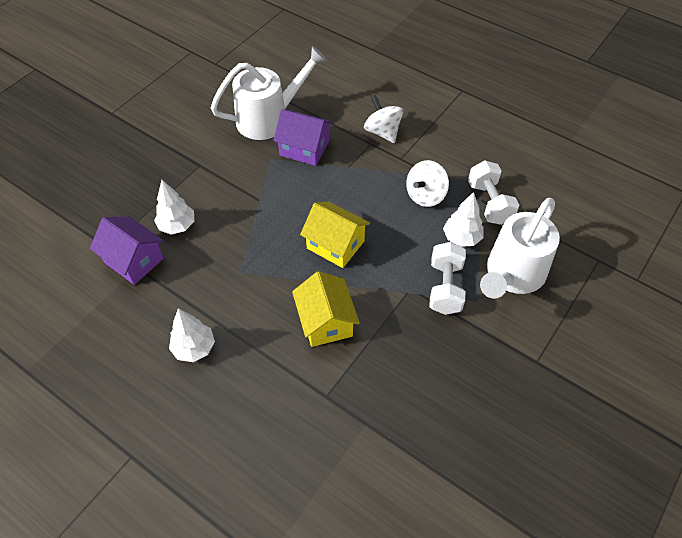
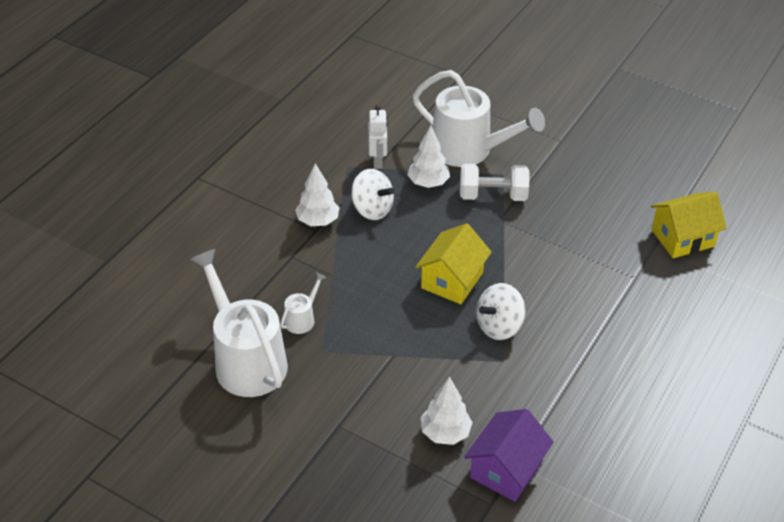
camera: 95 degrees left, 10 degrees down
(194, 348) = (611, 388): white tree -> white tree (318, 221)
(304, 148) = (302, 319): purple house -> white watering can
(326, 321) = (553, 282): yellow house -> yellow house (682, 238)
(382, 132) = (271, 246): white spinning top -> white spinning top (499, 326)
(489, 203) = (378, 161): white dumbbell -> white robot

